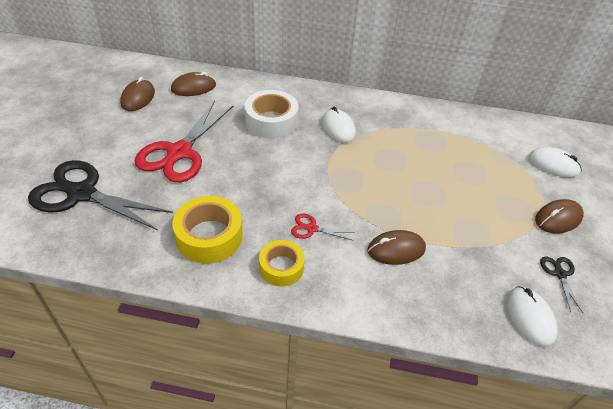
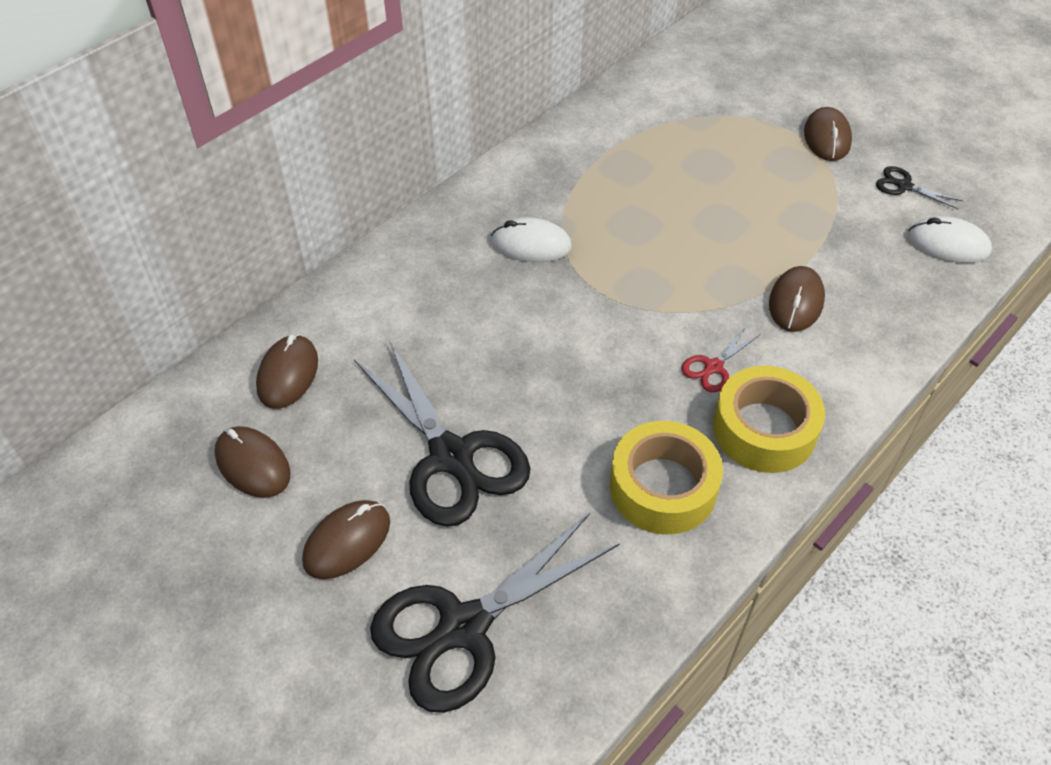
camera: 55 degrees left, 5 degrees up
(112, 139) = (347, 541): none -> brown mouse
(179, 152) = (451, 456): red scissors -> black scissors
(271, 121) = (459, 312): white tape -> none
(281, 267) = (764, 429): yellow tape -> yellow tape, size x1.54
(553, 165) = (742, 88): white mouse -> none

